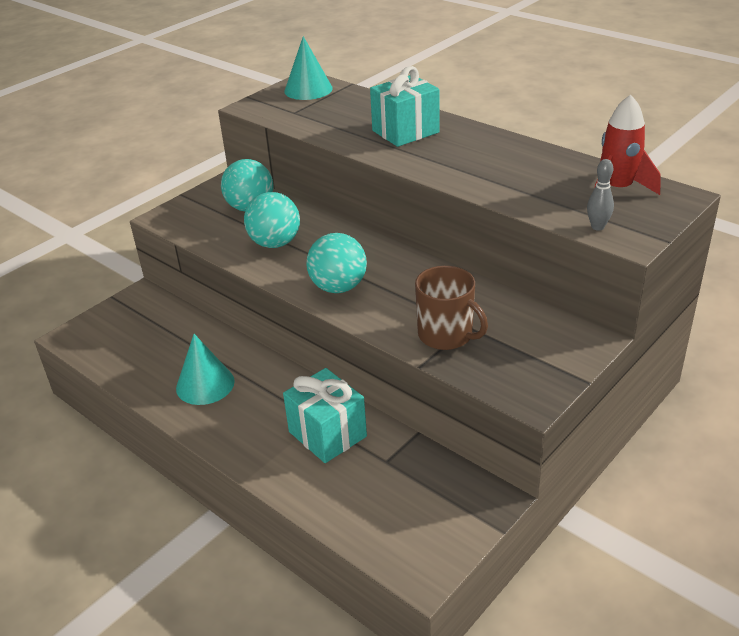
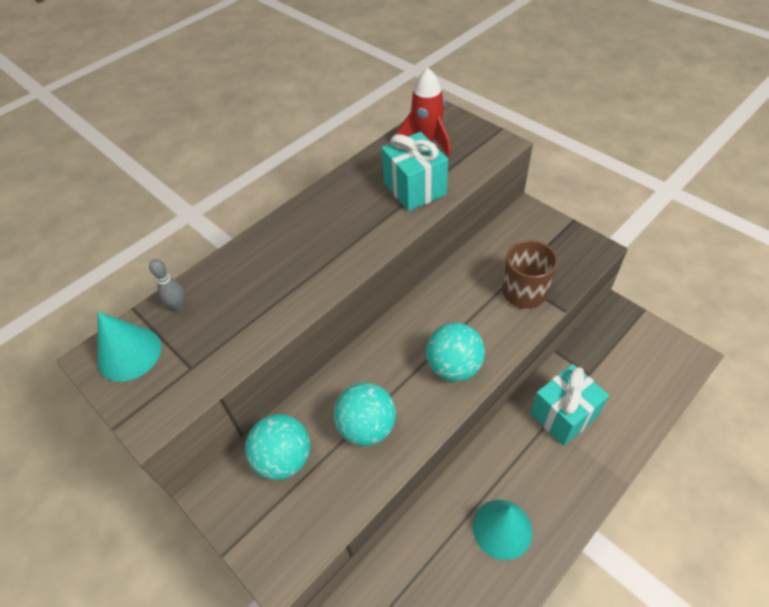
camera: 85 degrees left, 15 degrees up
(405, 131) = (282, 262): turquoise gift -> turquoise gift (414, 188)
(597, 227) = (481, 157): grey bowling pin -> grey bowling pin (178, 306)

